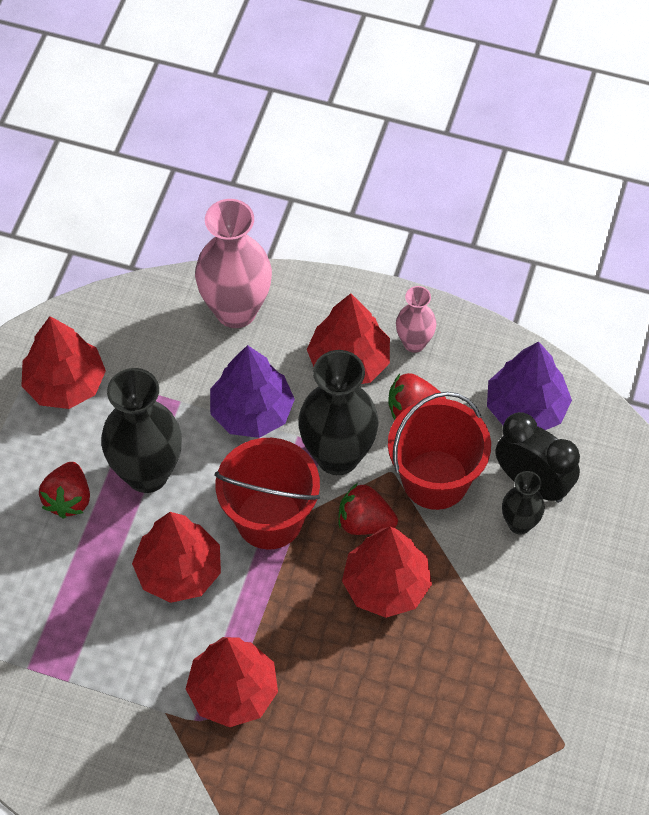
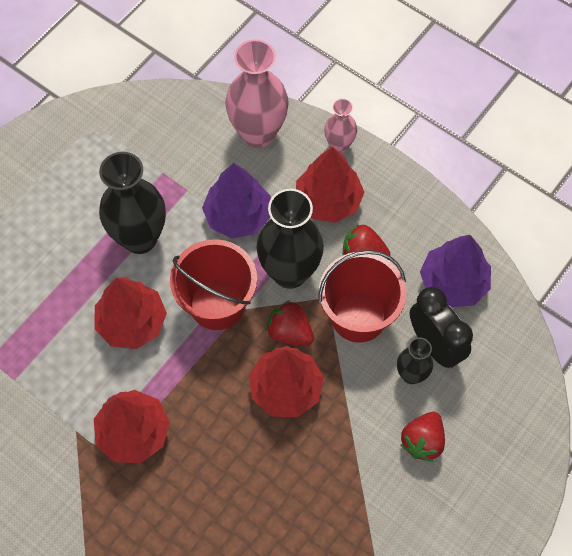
camera: 20 degrees right, 5 degrees up
(65, 383) = (108, 149): red tree -> none
(68, 499) = (73, 238): red strawberry -> red strawberry (422, 441)
(414, 343) = (385, 202): pink vase -> pink vase (339, 145)

